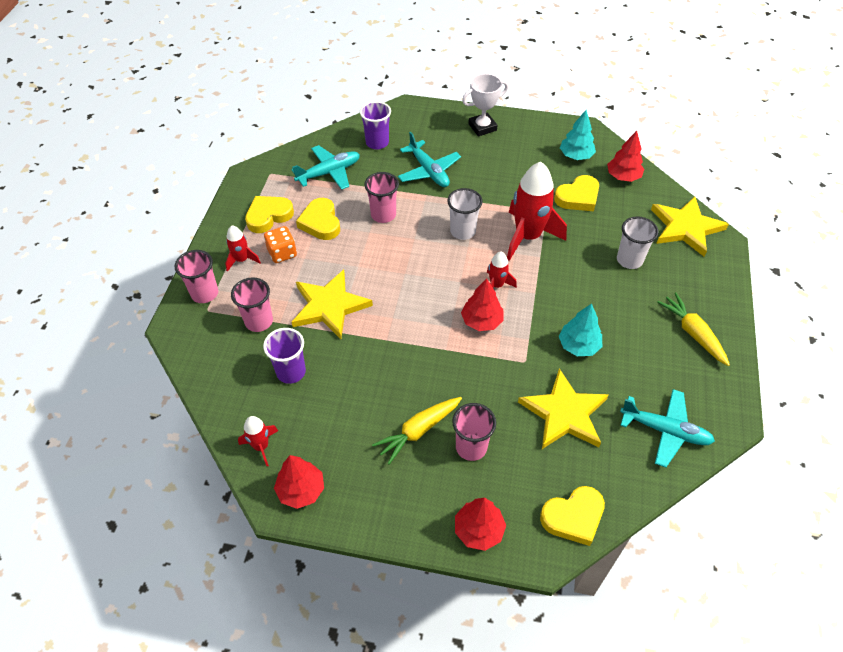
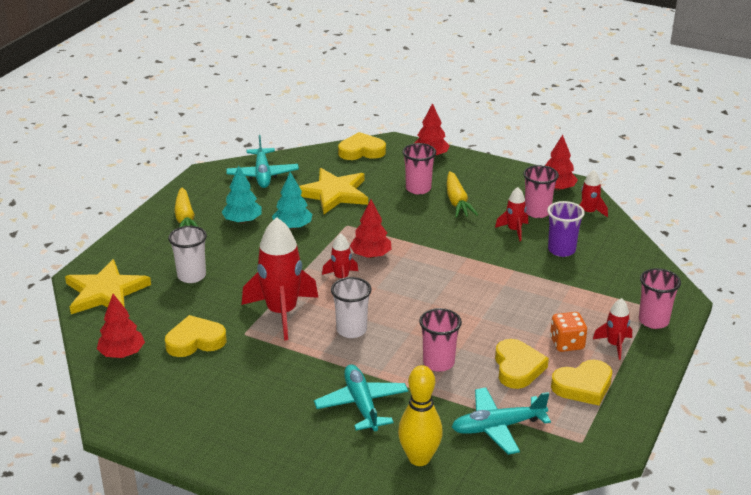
camera: 165 degrees left, 20 degrees down
(259, 321) = (593, 289): pink cup -> pink cup (537, 212)
(329, 306) = (518, 289): yellow star -> none
(344, 393) = (514, 230): none -> red rocket
(377, 143) = (419, 458): purple cup -> yellow bowling pin
(418, 431) = (457, 202): yellow carrot -> yellow carrot turned 105 degrees clockwise
(482, 127) = (256, 453): white trophy -> none
(576, 156) = (157, 389): turquoise tree -> turquoise tree (242, 221)
(665, 431) = (262, 175): turquoise plane -> turquoise plane turned 135 degrees counterclockwise

